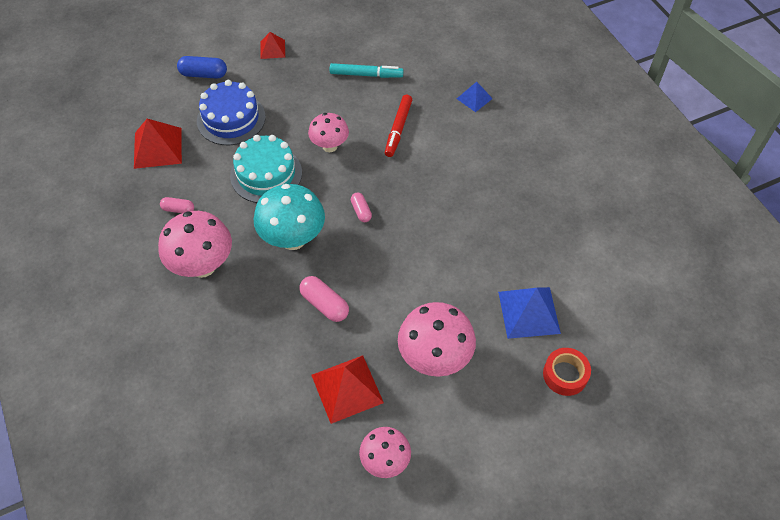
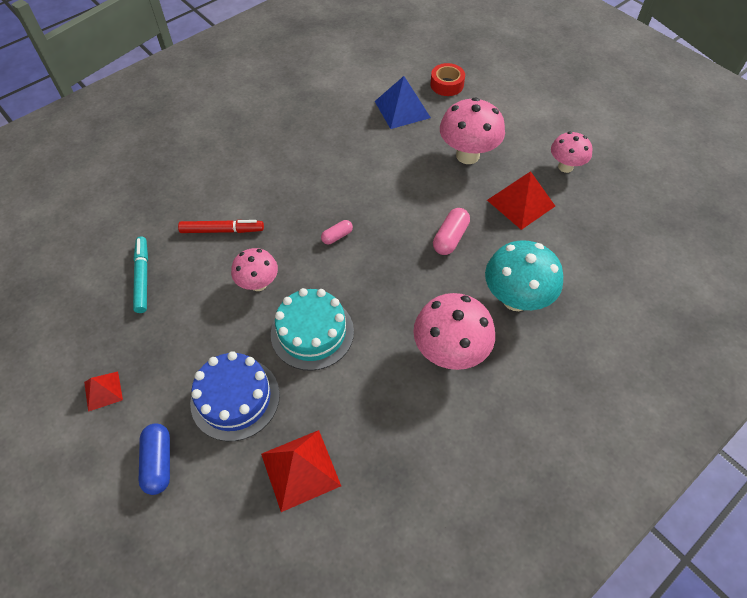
camera: 105 degrees left, 0 degrees up
(178, 209) = (386, 406): pink capsule -> none
(293, 239) = (388, 282): turquoise mushroom -> turquoise mushroom (515, 299)
(474, 98) = (169, 179): blue pyramid -> none

